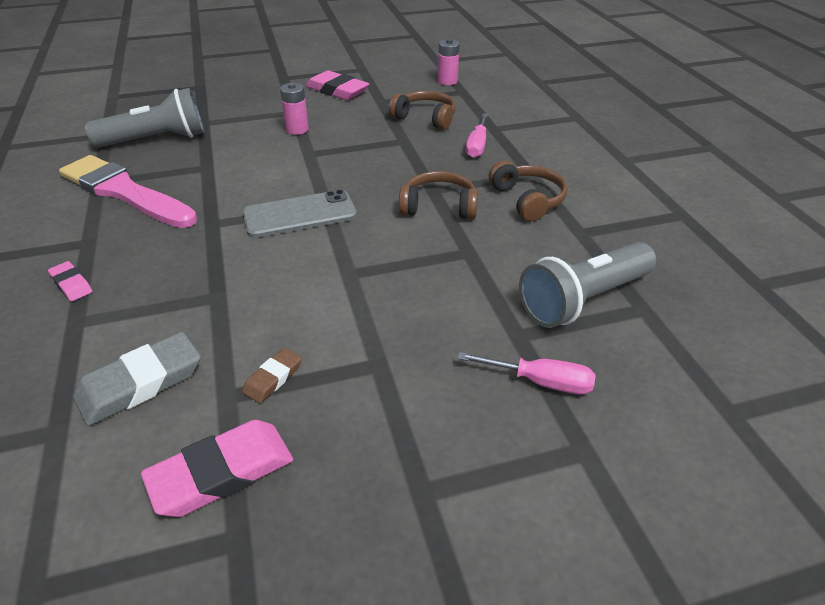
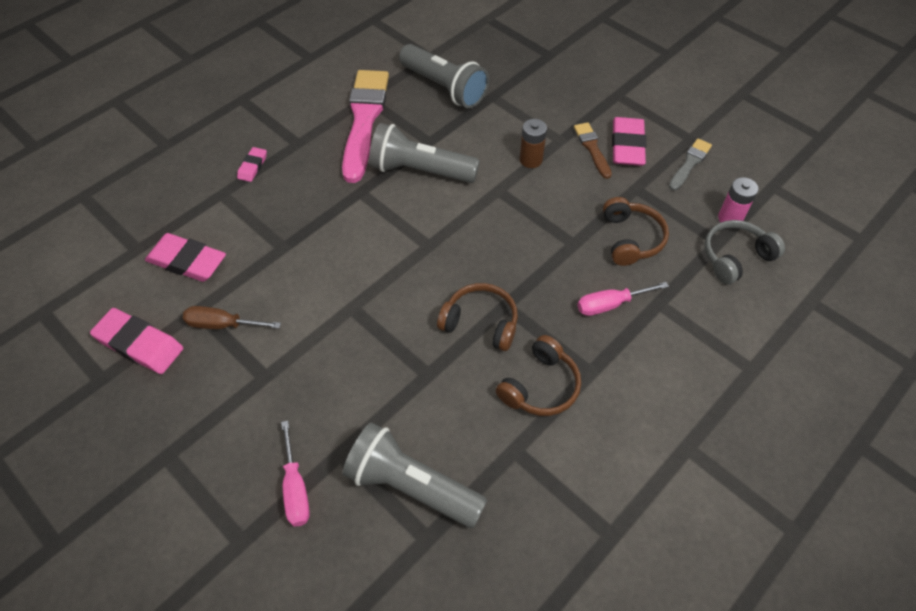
camera: 60 degrees right, 15 degrees up
(140, 383) = (187, 261): grey eraser -> pink eraser
(234, 182) = (420, 170): none -> grey flashlight
(273, 378) = (222, 325): brown eraser -> brown screwdriver
(297, 129) = (531, 160): pink battery -> brown battery
(300, 215) = (405, 236): grey phone -> none
(321, 103) = (592, 148): none -> brown brush
(384, 77) = (690, 163): none -> grey brush
(439, 206) = (480, 322): brown headphones -> brown headphones turned 45 degrees counterclockwise
(481, 91) = (735, 257): none -> grey headphones

